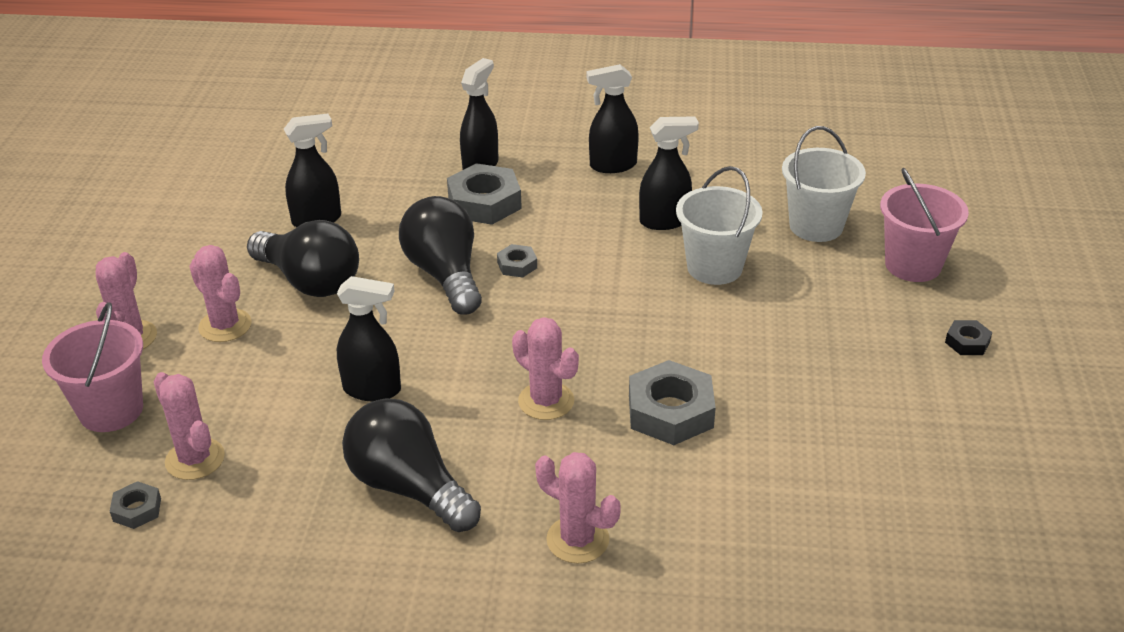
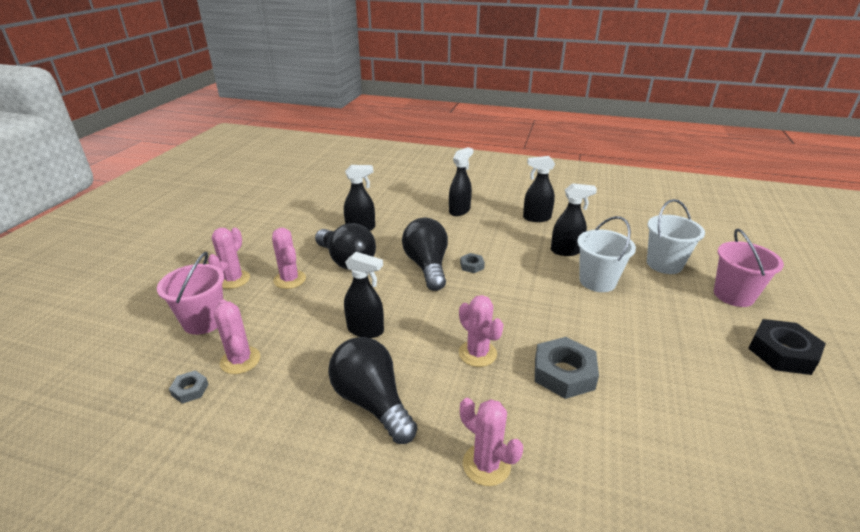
camera: 10 degrees right, 5 degrees down
(484, 202) = (458, 229): grey nut -> none
(967, 342) = (782, 352): black nut -> black nut, size x2.00

